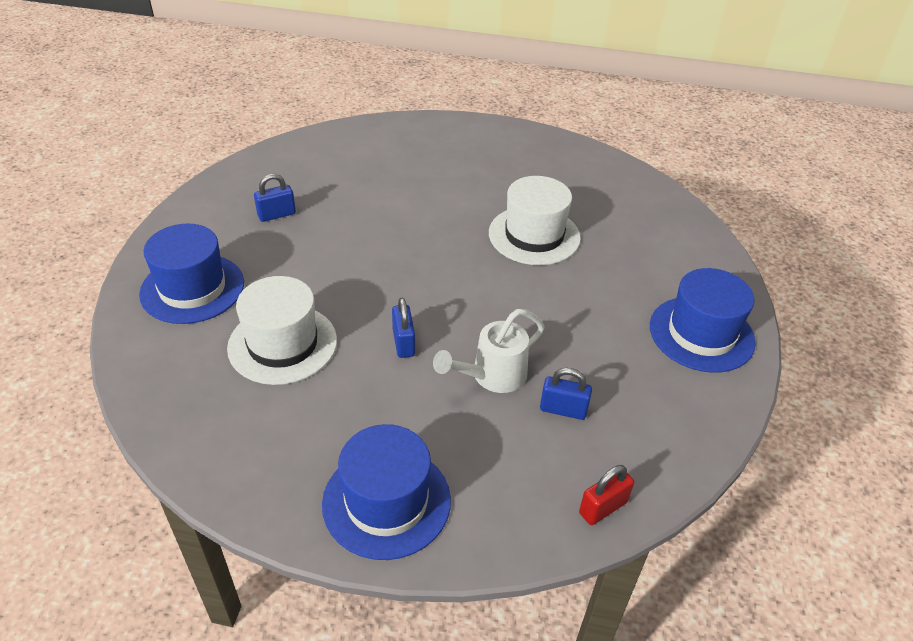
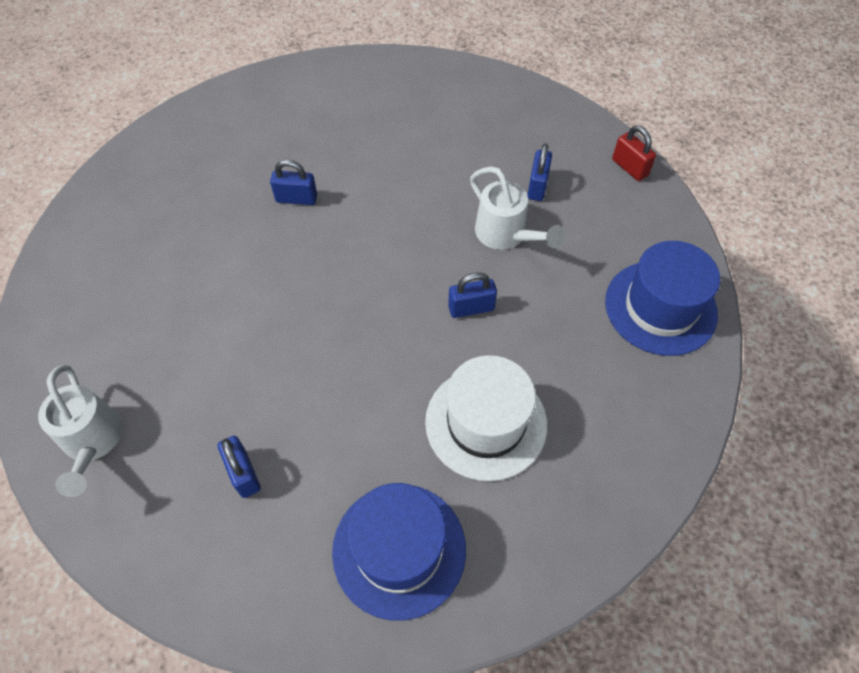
camera: 90 degrees left, 15 degrees up
(319, 153) = (93, 442): none -> white watering can
(534, 235) = (296, 199): white hat -> blue padlock
(701, 334) = (435, 90): blue hat -> none

